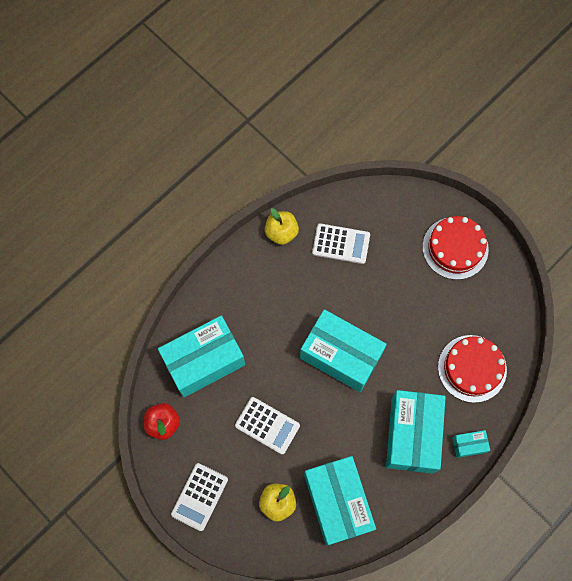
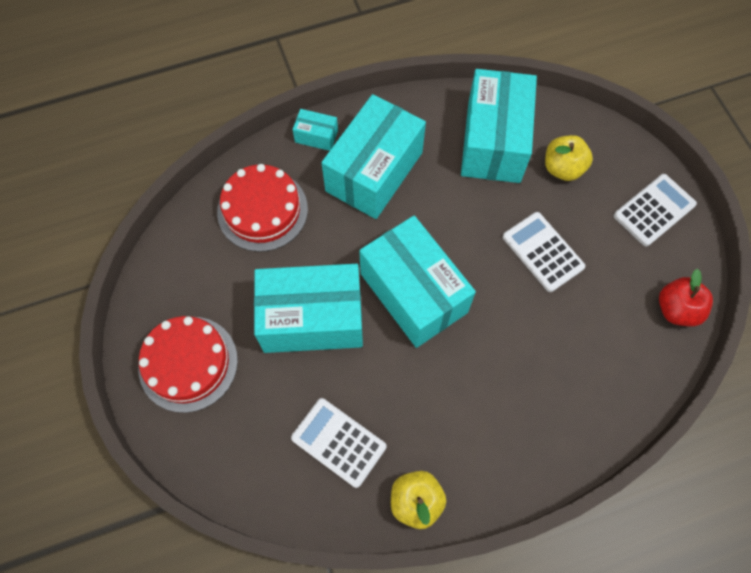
camera: 155 degrees left, 5 degrees down
(204, 361) = (597, 364): turquoise box -> turquoise box (312, 319)

